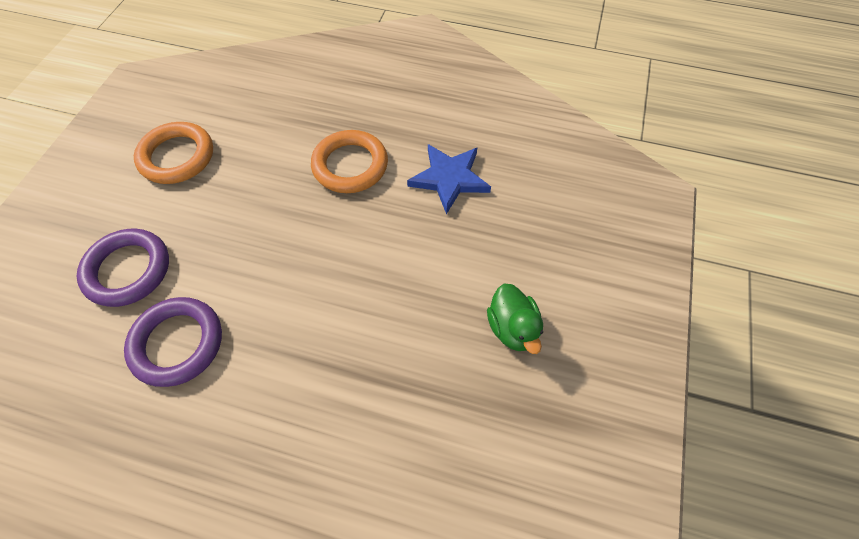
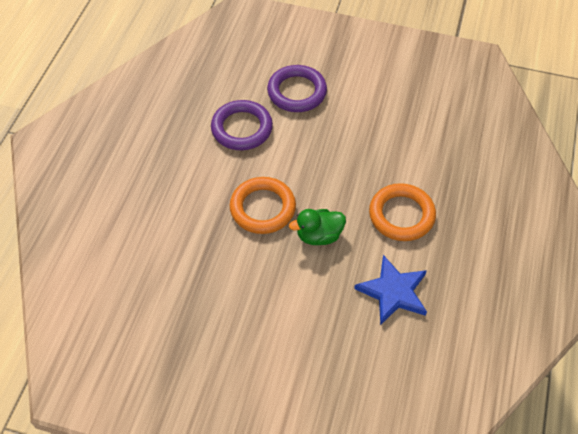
camera: 90 degrees right, 5 degrees down
(177, 157) = (399, 99): orange ring -> orange ring (263, 208)
(512, 328) = (246, 334): green duck -> green duck (319, 236)

